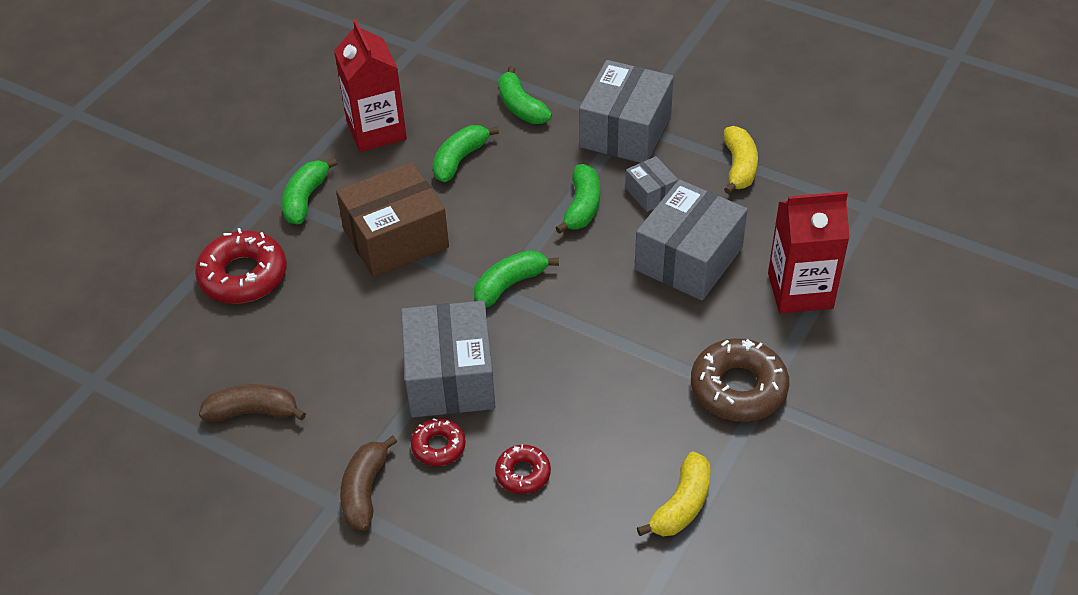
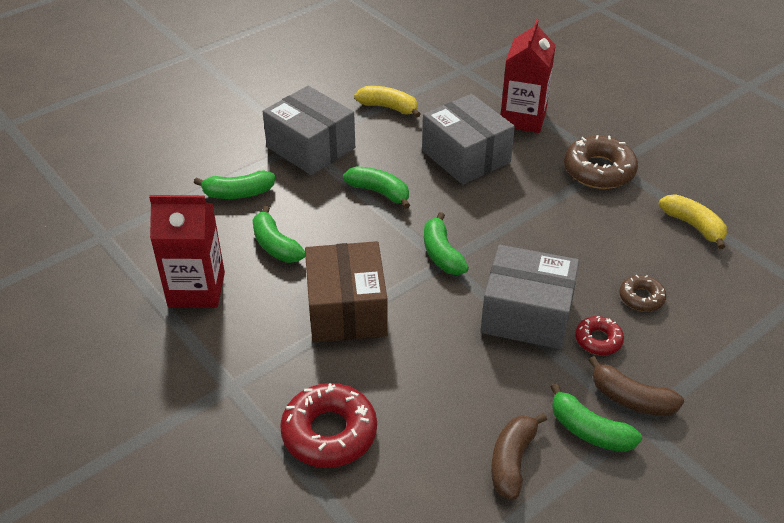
camera: 70 degrees left, 5 degrees down
(305, 199) = (253, 361): green banana -> green banana (589, 431)
(523, 473) = (641, 298): red donut -> brown donut
(651, 193) = (387, 154): grey box -> none

